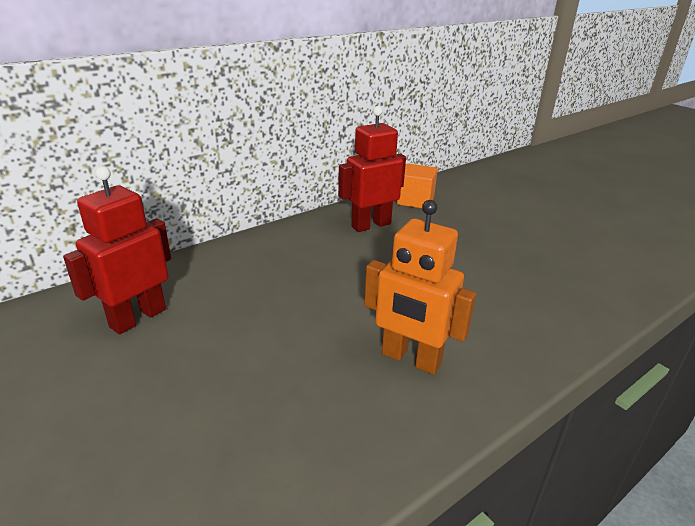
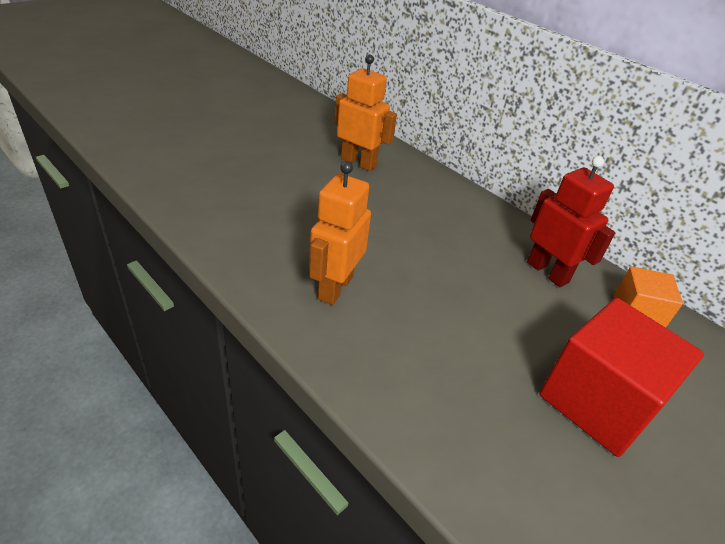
camera: 80 degrees right, 10 degrees up
(137, 318) = (358, 162): red robot -> orange robot
(509, 234) = (598, 401): none -> red cube

